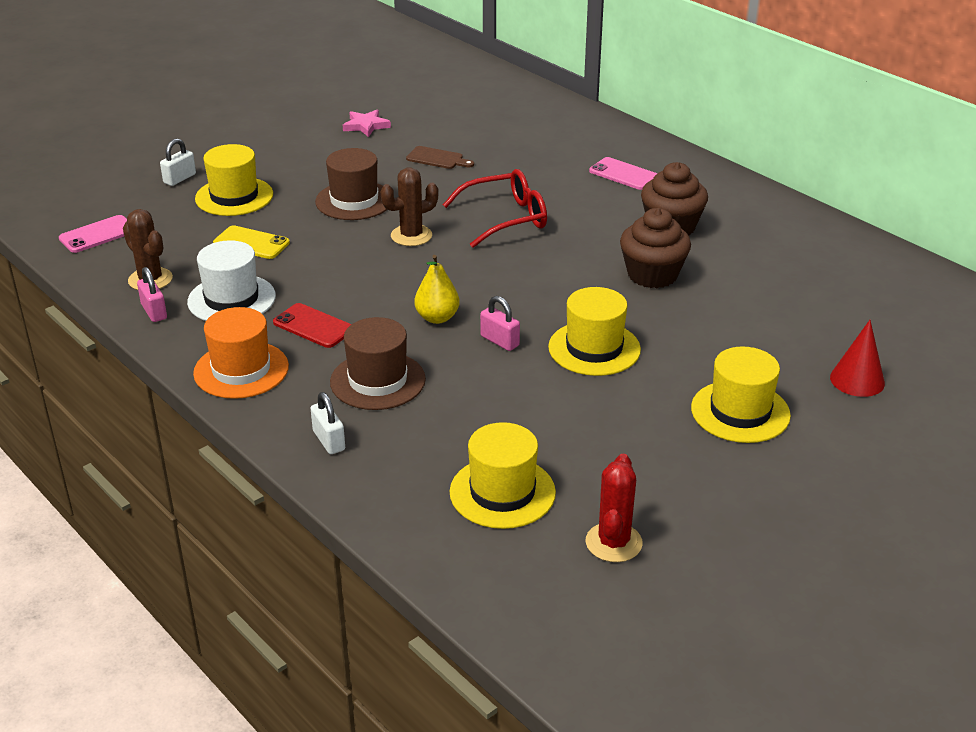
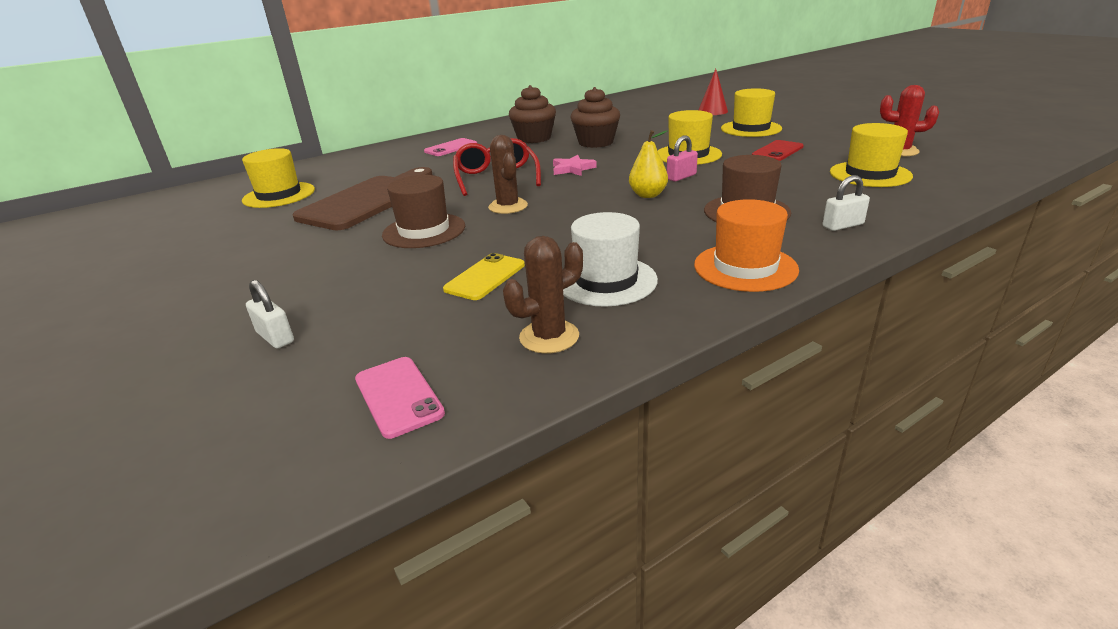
camera: 80 degrees left, 5 degrees down
(154, 312) = (629, 327): pink padlock -> none
(234, 197) = (363, 294): yellow hat -> yellow hat (279, 195)
(313, 326) = (661, 239): red phone -> red phone (777, 151)
(366, 126) = (260, 231): pink star -> pink star (572, 169)
(437, 158) = (368, 200): brown cutting board -> brown cutting board, size x2.38

